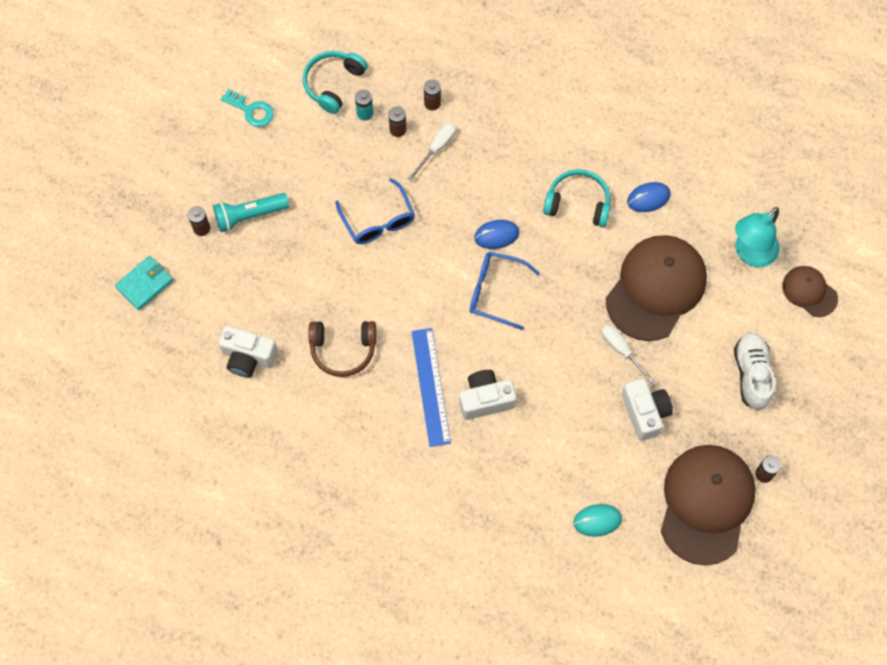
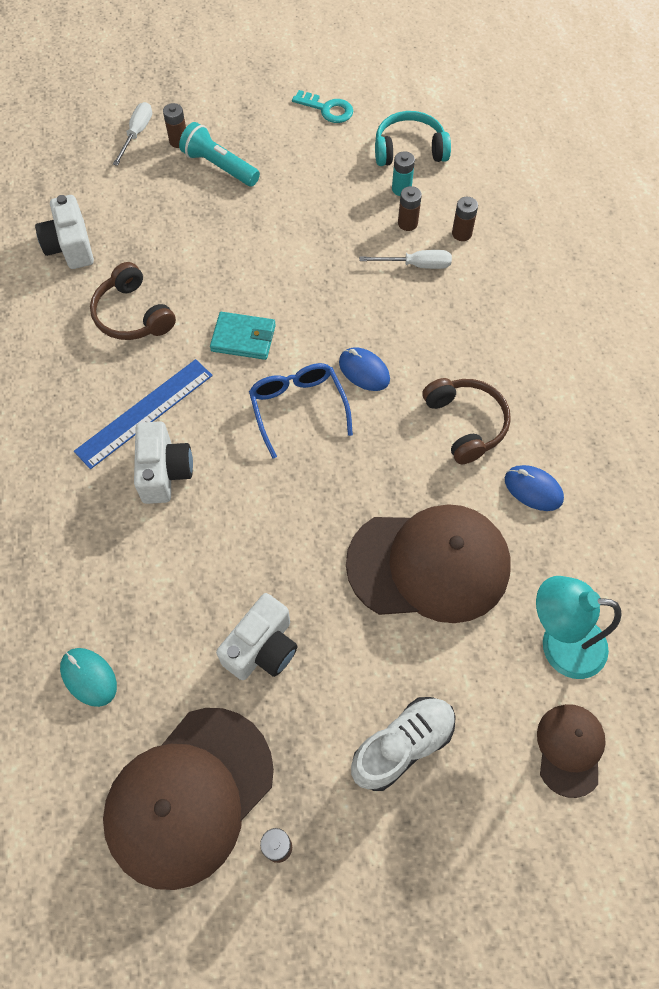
camera: 55 degrees right, 5 degrees down
(144, 284) = (91, 134): turquoise wallet -> turquoise wallet (243, 338)
(251, 110) = (327, 109): turquoise key -> turquoise key turned 60 degrees counterclockwise
(378, 220) = (296, 263): blue glasses -> none
(485, 400) = (164, 472): white camera -> white camera turned 45 degrees clockwise
(578, 203) = (466, 423): turquoise headphones -> brown headphones
(622, 351) = (323, 576): white screwdriver -> white screwdriver (137, 134)
(706, 504) = (189, 796): brown cap -> brown cap turned 150 degrees clockwise

